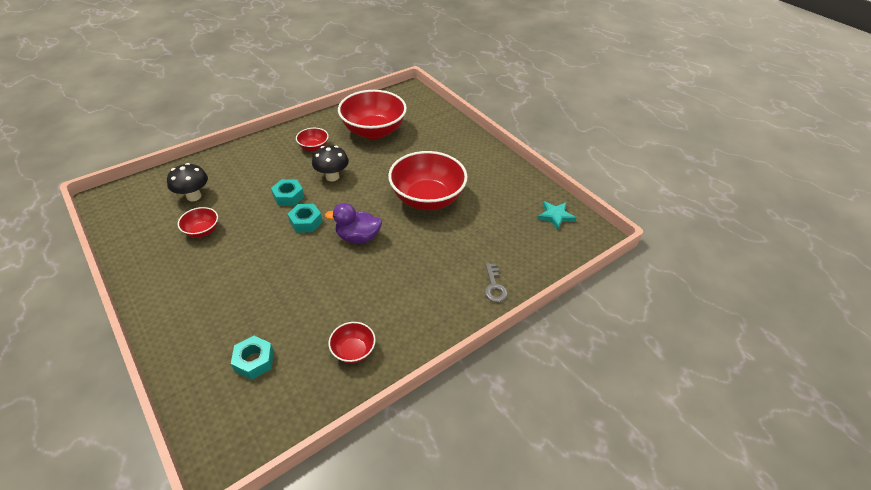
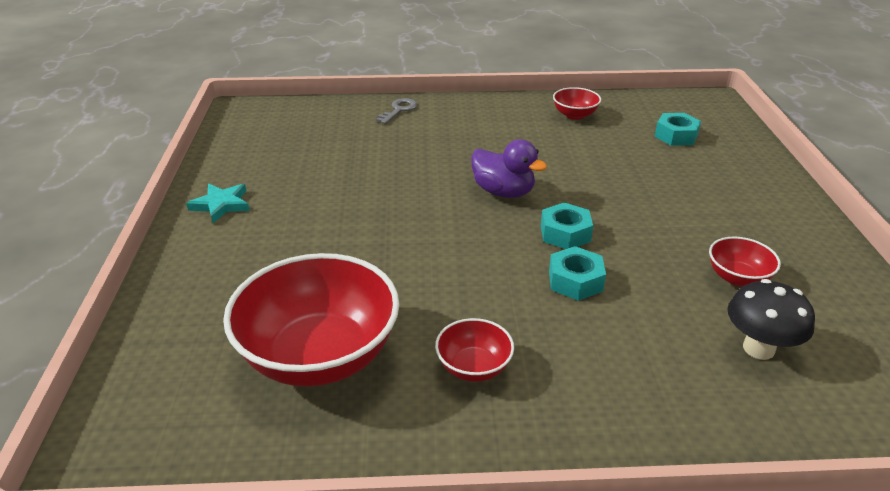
camera: 145 degrees left, 10 degrees down
(332, 177) = (480, 287): black mushroom -> none
(427, 199) = (368, 201): red bowl -> none
(555, 216) = (248, 134): turquoise star -> turquoise star (221, 205)

